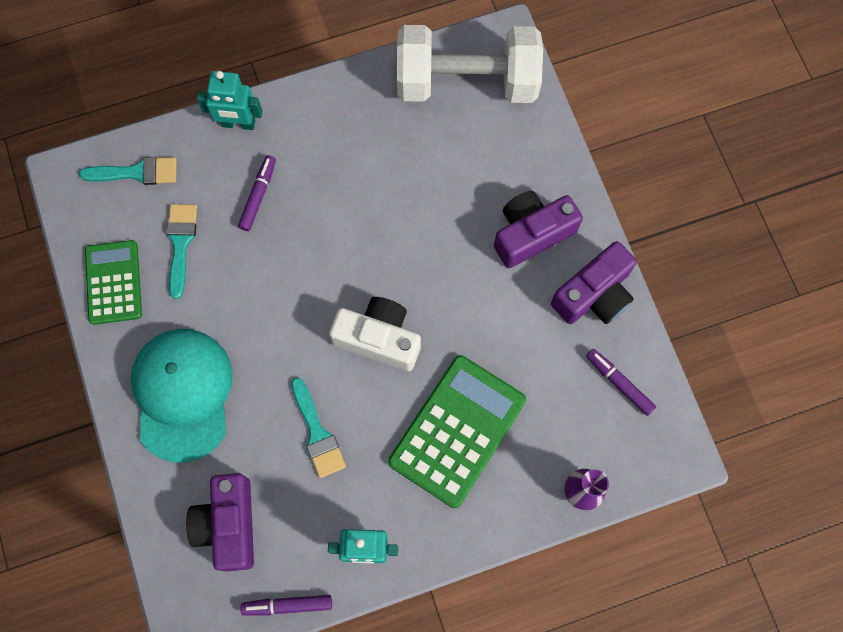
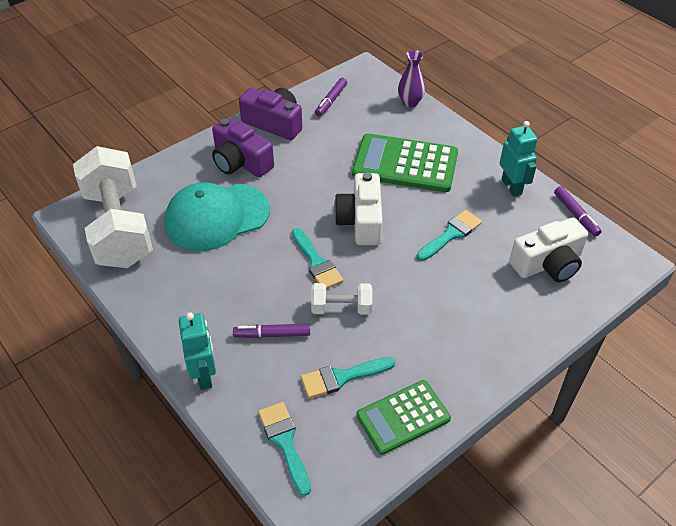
camera: 110 degrees left, 25 degrees down
(183, 394) = (471, 327): turquoise cap -> turquoise cap (217, 217)
(228, 524) = (548, 264): purple camera -> white camera
(263, 272) = (341, 308): none -> white dumbbell
(335, 268) = (316, 262): none -> turquoise brush

